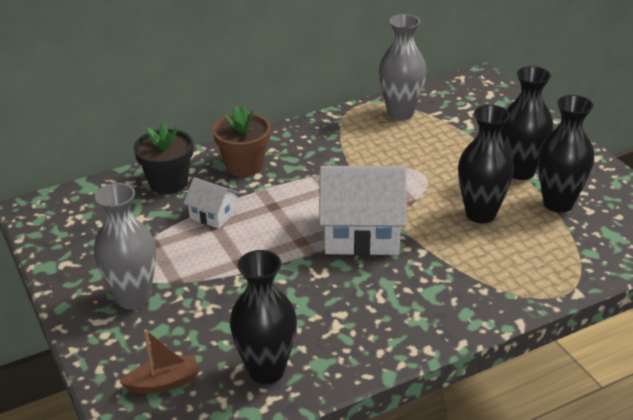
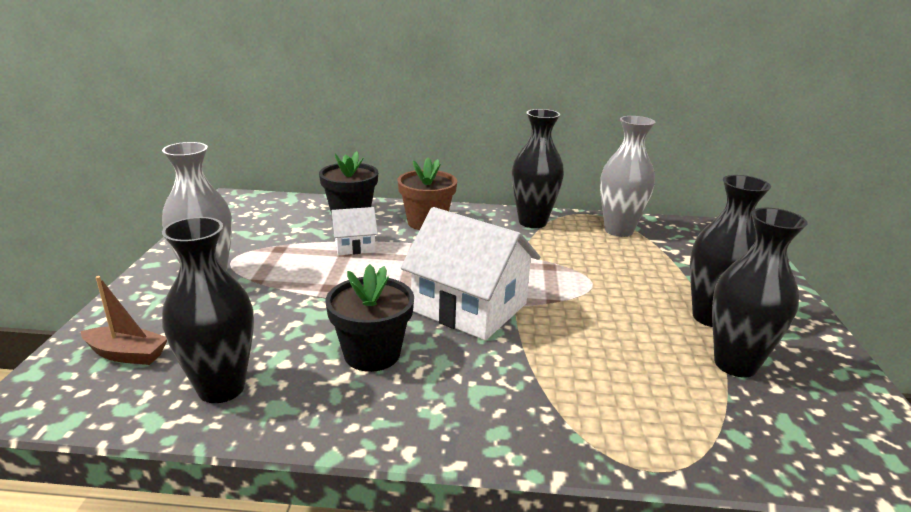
camera: 30 degrees right, 10 degrees down
(213, 214) = (354, 246): white house -> white house turned 75 degrees counterclockwise
(336, 299) = (372, 354): none -> black flower pot
(480, 214) = (622, 339): black vase -> black vase (532, 222)

